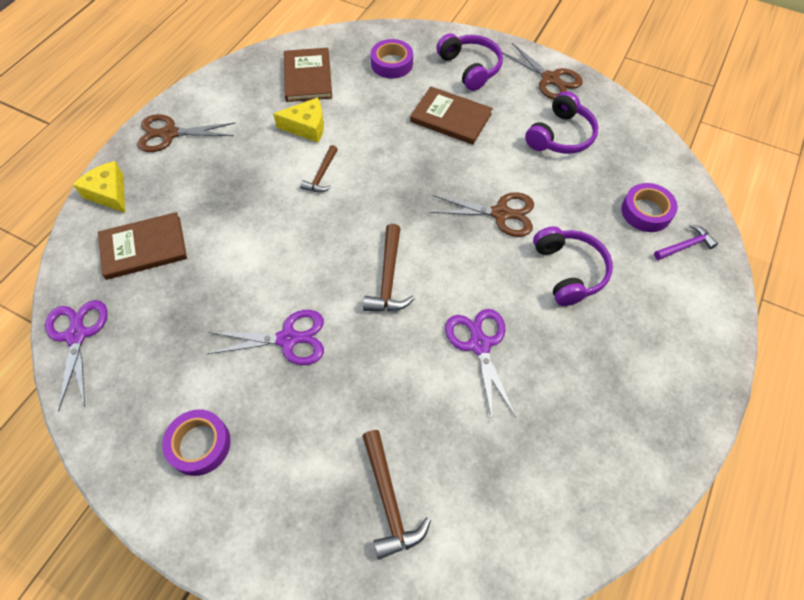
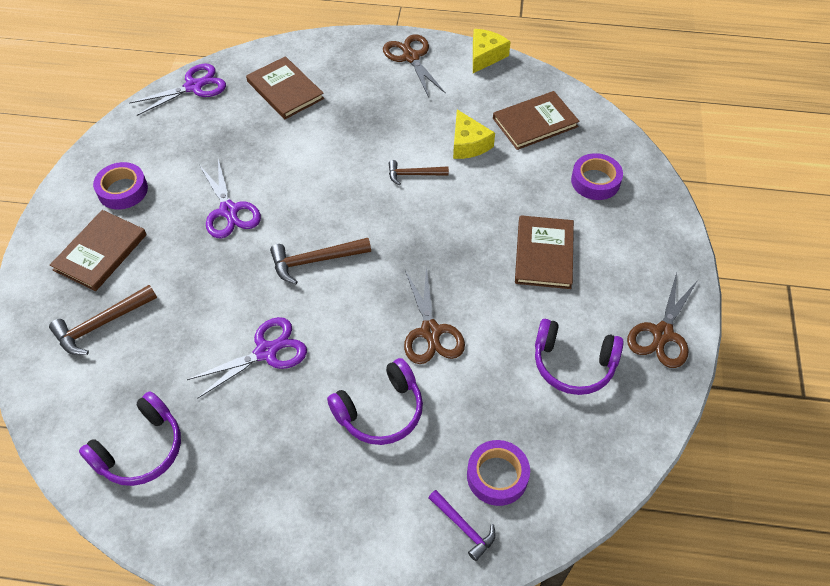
camera: 70 degrees right, 5 degrees down
(109, 193) = (330, 48): yellow cheese -> yellow cheese (485, 56)
(283, 486) = (100, 252): none -> brown book
(470, 68) = (632, 251): purple headphones -> purple headphones (141, 450)

